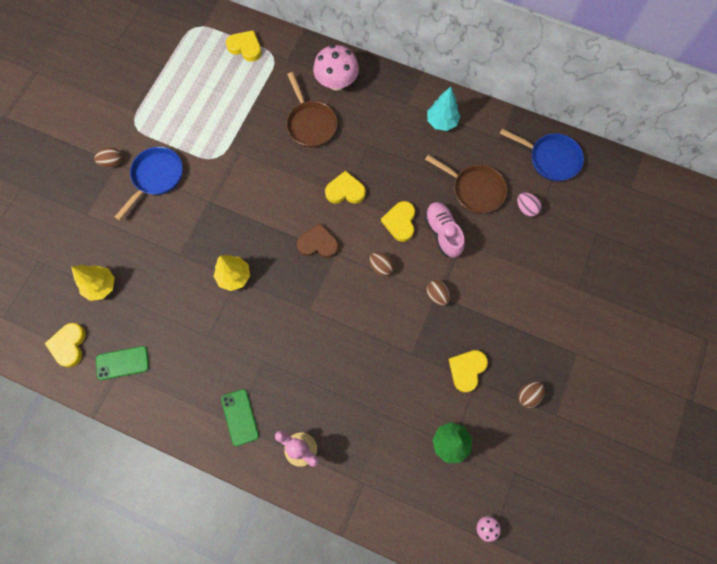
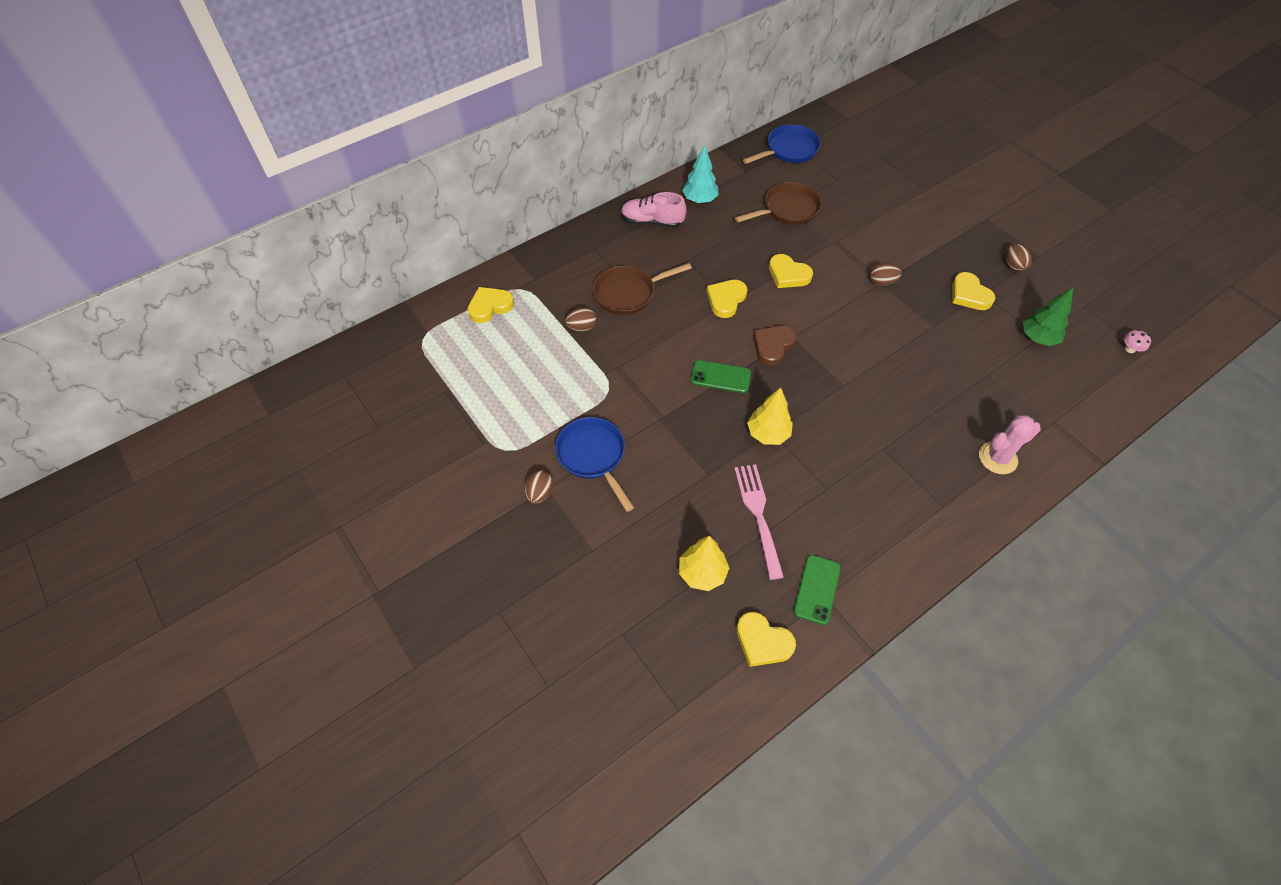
camera: 60 degrees left, 15 degrees down
(162, 301) = (759, 516): none -> pink fork
(240, 417) = (938, 497): green phone -> green phone (720, 377)
(310, 124) = (628, 293): brown pan -> brown pan turned 150 degrees clockwise
(336, 82) = (595, 253): pink mushroom -> none
(381, 267) = (828, 309): brown egg -> brown egg (581, 327)
(443, 233) = (818, 250): pink shoe -> pink shoe (652, 222)
(526, 208) = (828, 186): pink egg -> none

